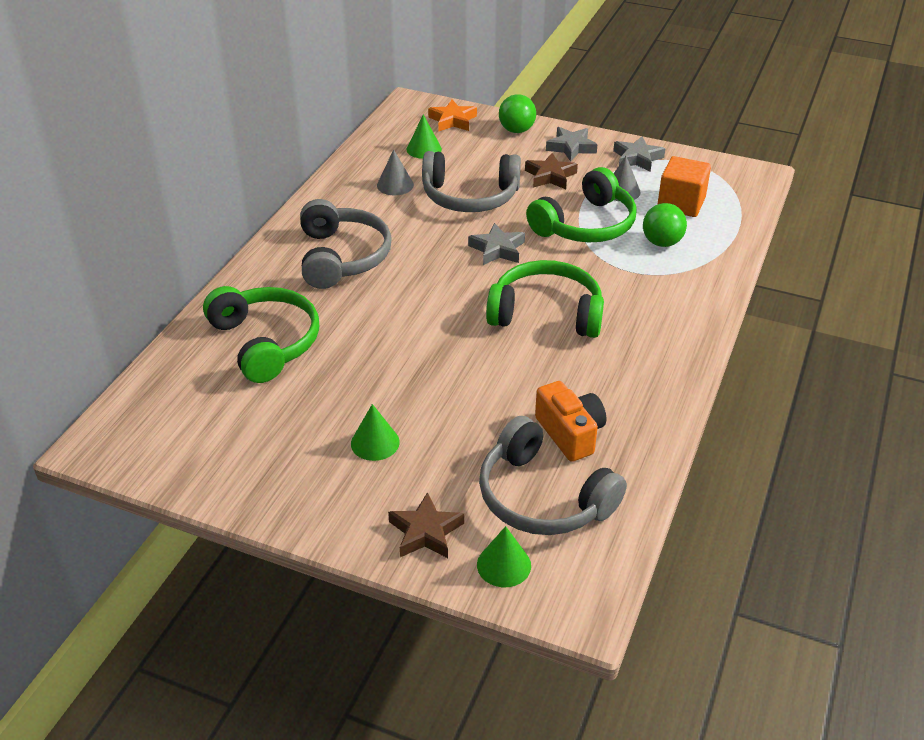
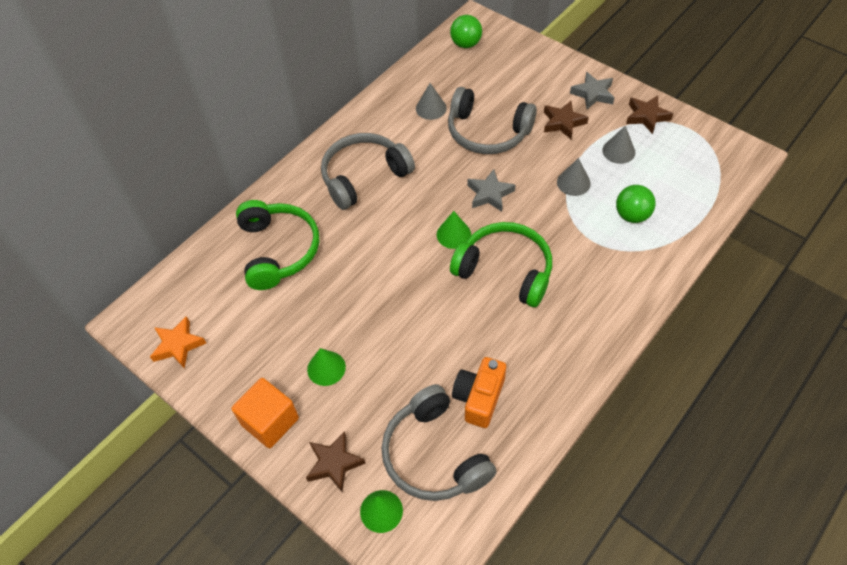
camera: 20 degrees right, 15 degrees up
(342, 257) = (364, 176): grey headphones -> grey headphones turned 135 degrees counterclockwise
(424, 149) = (467, 73): green cone -> green cone (453, 234)
(453, 120) = (502, 45): orange star -> orange star (178, 345)
(516, 130) = (553, 66): green ball -> green ball (466, 44)
(570, 433) = (479, 398): orange camera -> orange camera turned 150 degrees counterclockwise
(586, 225) = (573, 182): green headphones -> grey cone
(637, 158) = (646, 116): grey star -> brown star
(681, 204) = (666, 175): orange cube -> orange cube (270, 421)

